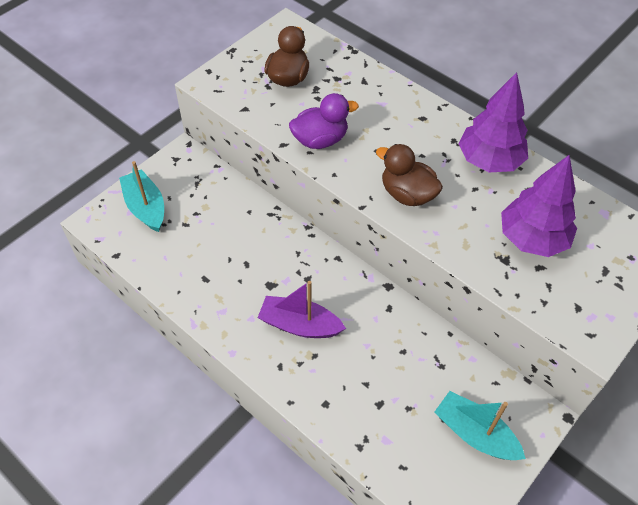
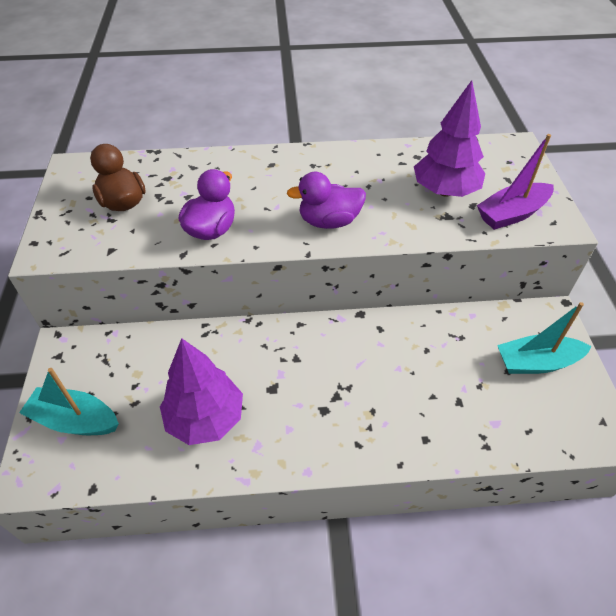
camera: 45 degrees left, 5 degrees down
(299, 325) = (333, 398): purple boat -> purple boat (512, 214)
(407, 194) = (329, 221): brown duck -> purple duck
(489, 160) = (353, 162): purple tree -> purple tree (205, 418)

